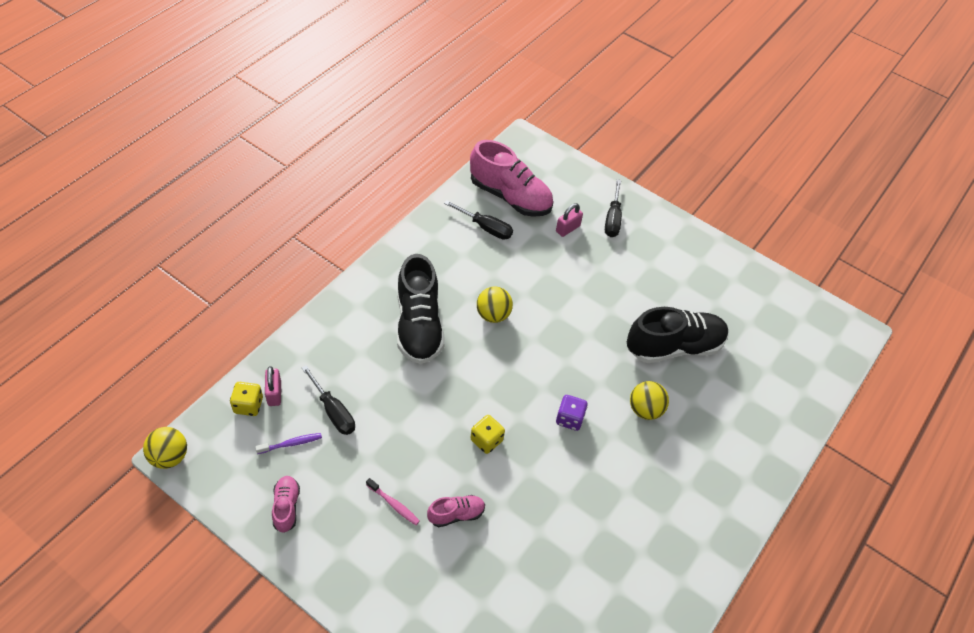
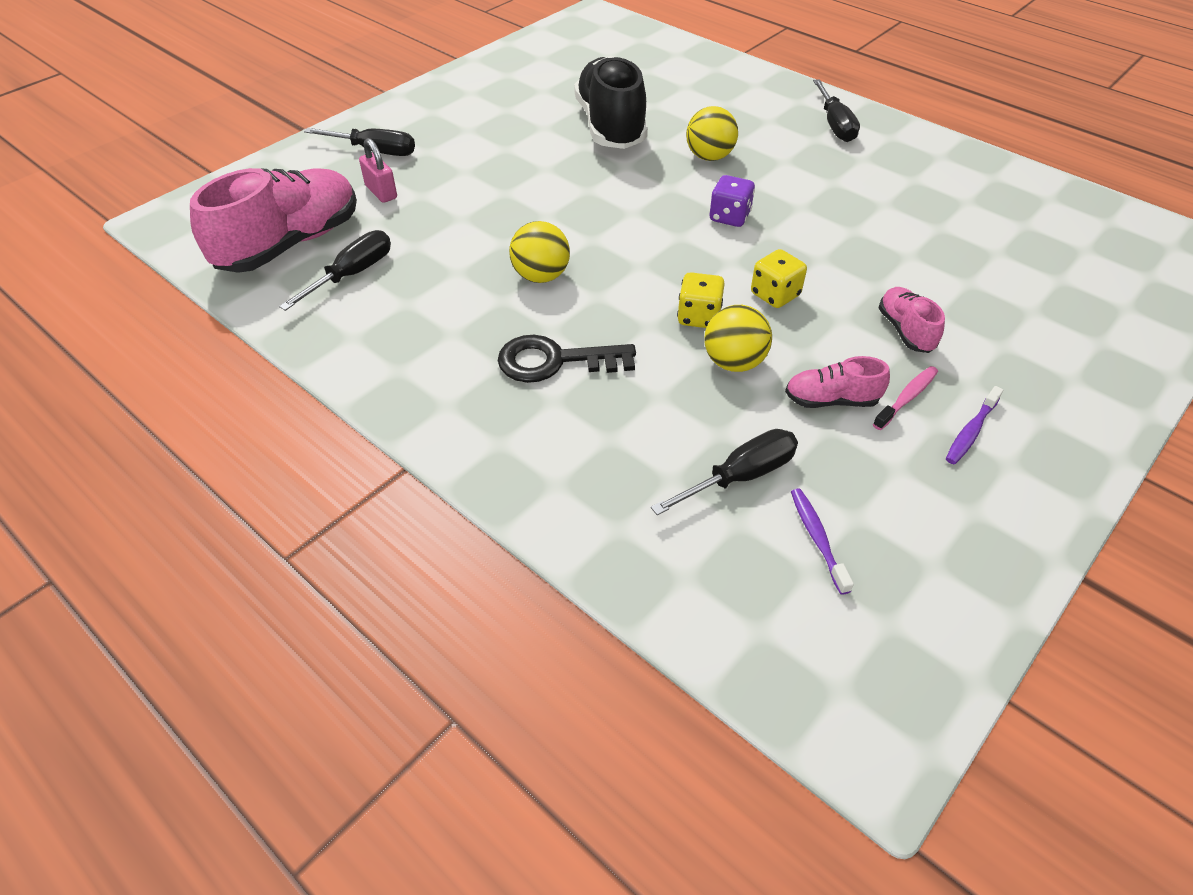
camera: 80 degrees left, 5 degrees down
(169, 457) = (884, 764): yellow ball -> yellow ball (733, 362)
(248, 405) = (738, 616): yellow dice -> yellow dice (699, 317)
(274, 393) = (706, 571): pink padlock -> none
(286, 507) = (949, 541): pink shoe -> pink shoe (831, 400)
(366, 536) = (970, 432): none -> purple toothbrush
(419, 325) = (554, 361): black shoe -> black key
(714, 503) = (834, 125): none -> black screwdriver

